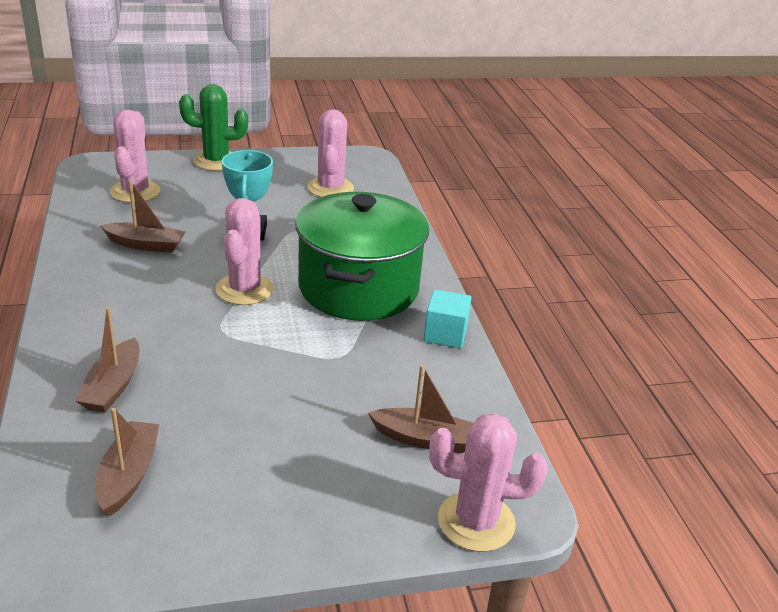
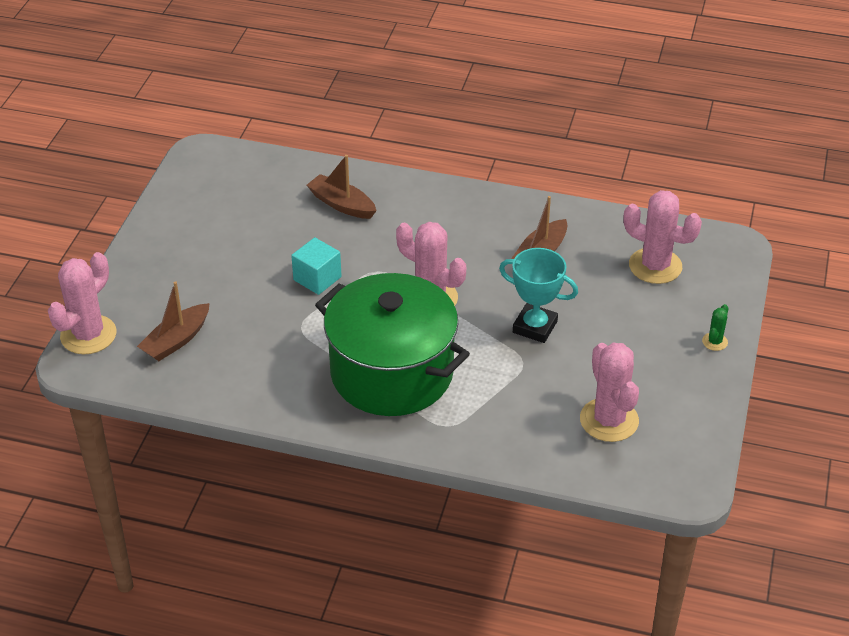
camera: 120 degrees right, 10 degrees up
(128, 475) = (248, 197): brown boat -> none
(216, 161) = (714, 342): green cactus -> green cactus, size x0.45
(330, 188) = (609, 420): pink cactus -> pink cactus turned 45 degrees clockwise
(445, 334) = (287, 405): turquoise cube -> turquoise cube (317, 278)

